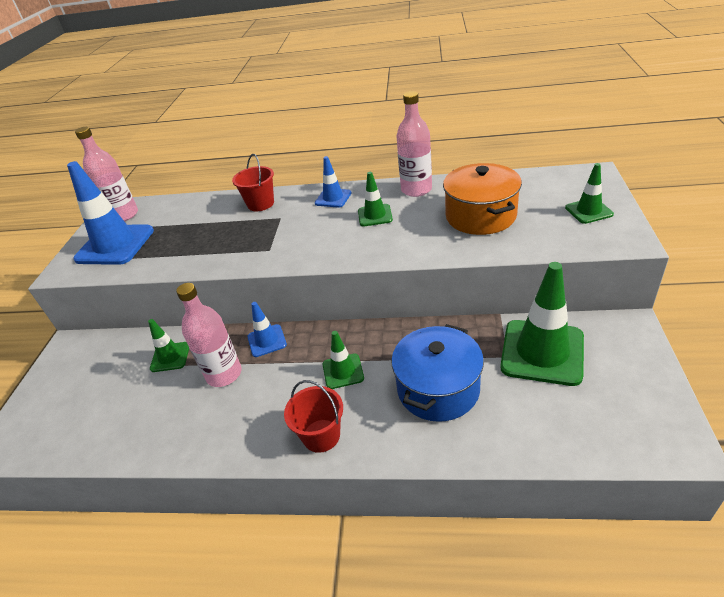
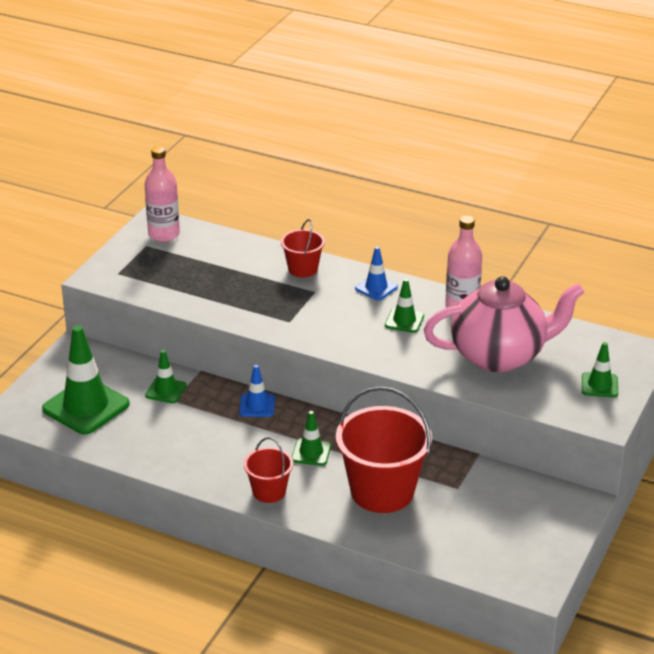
camera: 15 degrees right, 5 degrees down
(115, 245) = (148, 266): blue traffic cone -> none
(224, 374) = (208, 420): pink bottle -> none
(438, 389) = (382, 491): blue pot -> red bucket
(480, 216) = (500, 356): orange pot -> pink teapot
(542, 352) = (489, 495): green traffic cone -> green traffic cone (86, 406)

